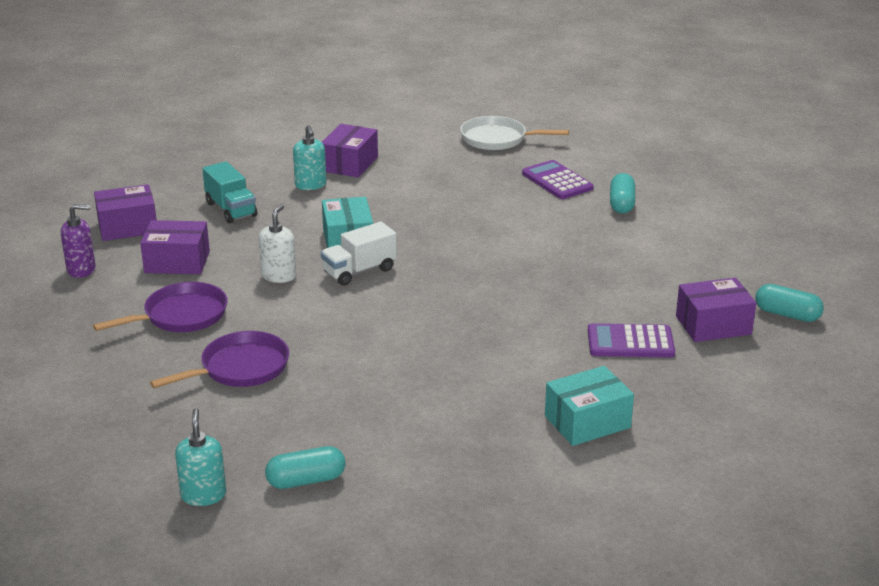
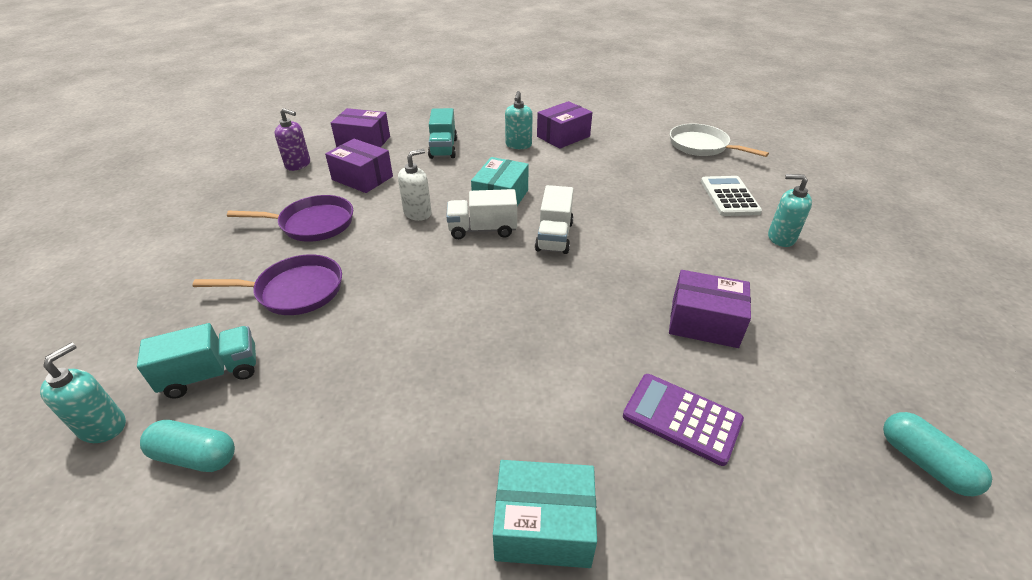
camera: 30 degrees right, 10 degrees up
(247, 439) = (212, 374): none -> turquoise truck
(431, 257) = (554, 236): none -> white truck
(557, 181) = (729, 197): purple calculator -> white calculator
(621, 204) = (781, 238): turquoise capsule -> turquoise soap dispenser
(713, 325) = (805, 437): purple box -> purple box (704, 322)

